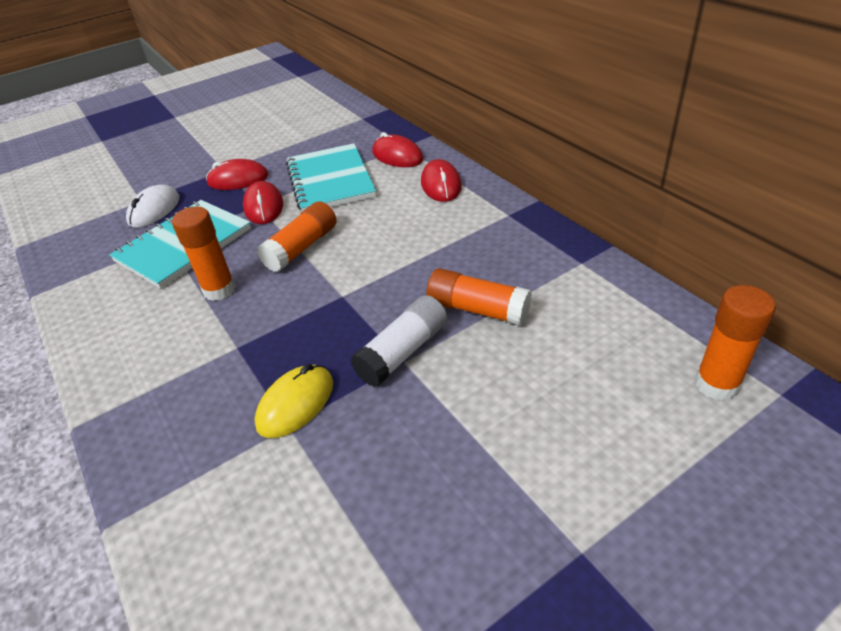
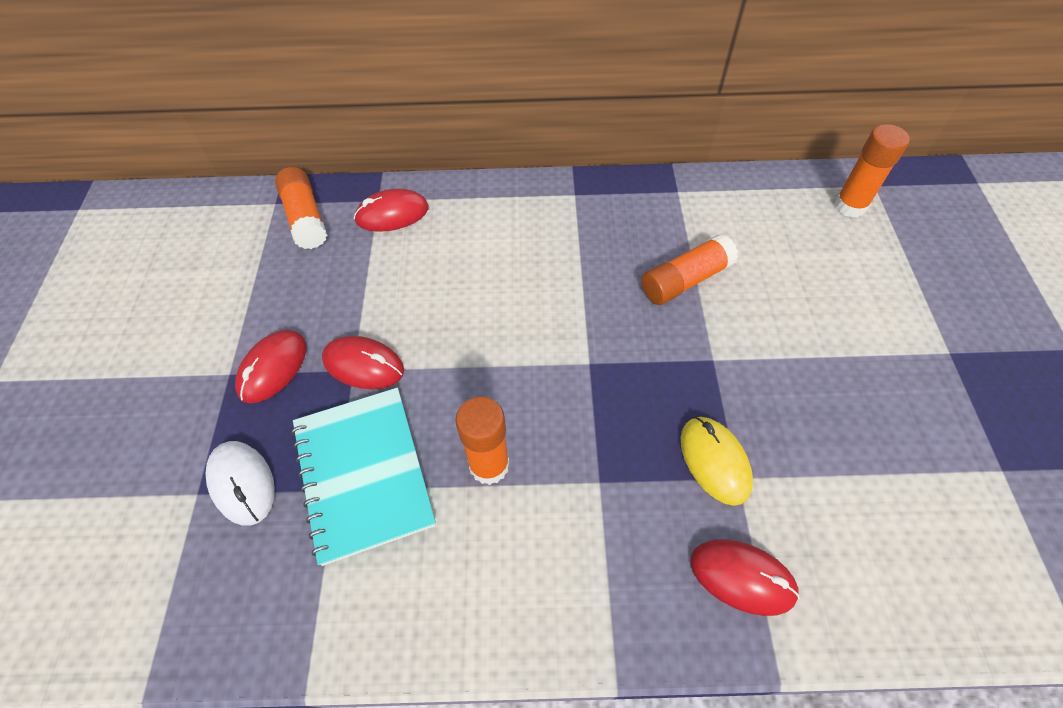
camera: 60 degrees left, 15 degrees up
(301, 248) = (480, 362): orange glue stick -> orange glue stick (305, 218)
(330, 180) = (376, 286): turquoise notebook -> none
(403, 352) = (702, 354): white glue stick -> none
(441, 185) = (481, 210): red mouse -> red mouse (742, 577)

